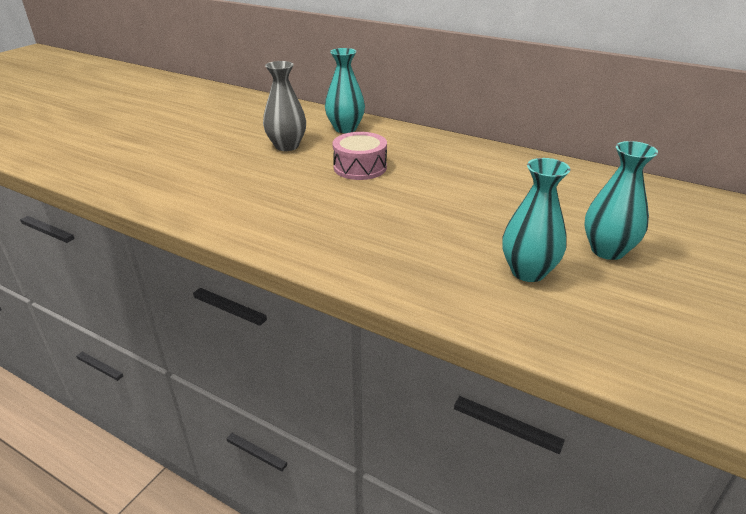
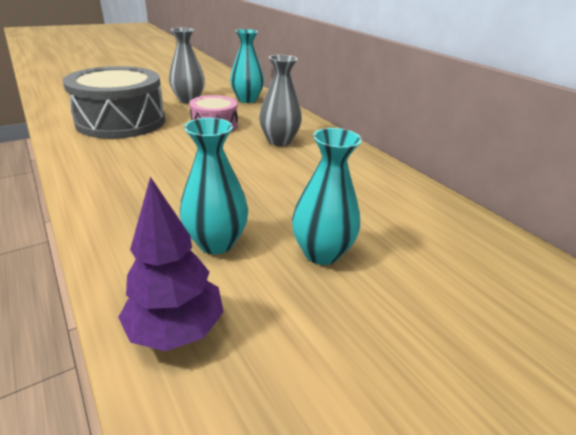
camera: 25 degrees right, 0 degrees up
(257, 191) = (121, 121): none -> grey drum
(443, 166) = (279, 141): none -> grey vase
(592, 338) = (176, 329): none -> purple tree

